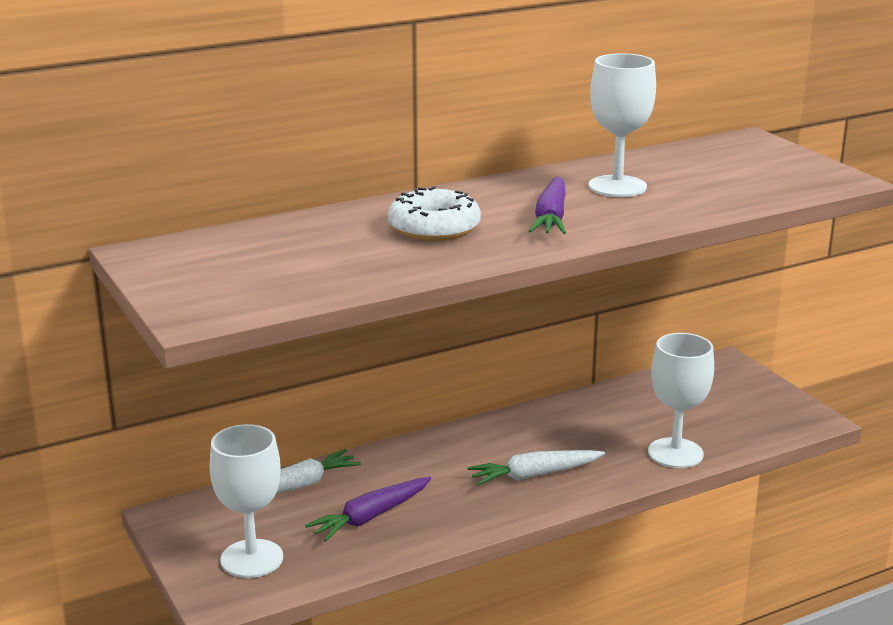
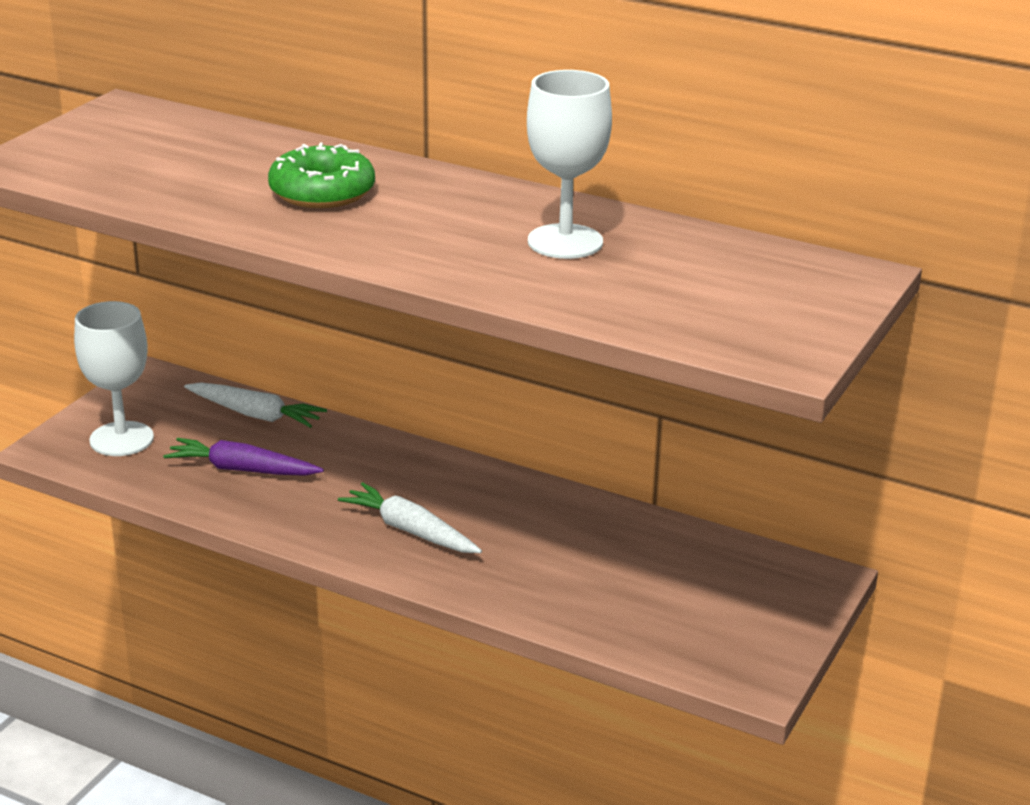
camera: 55 degrees right, 5 degrees up
(434, 228) = (322, 192): white donut -> green donut
(551, 217) = (422, 233): purple carrot -> none
(675, 453) = (554, 604): white goblet -> none

